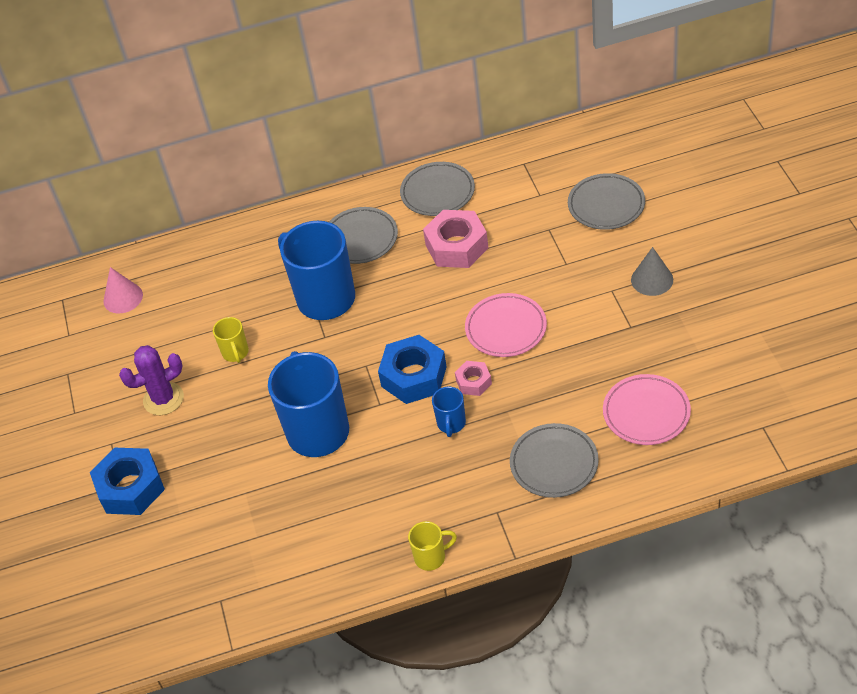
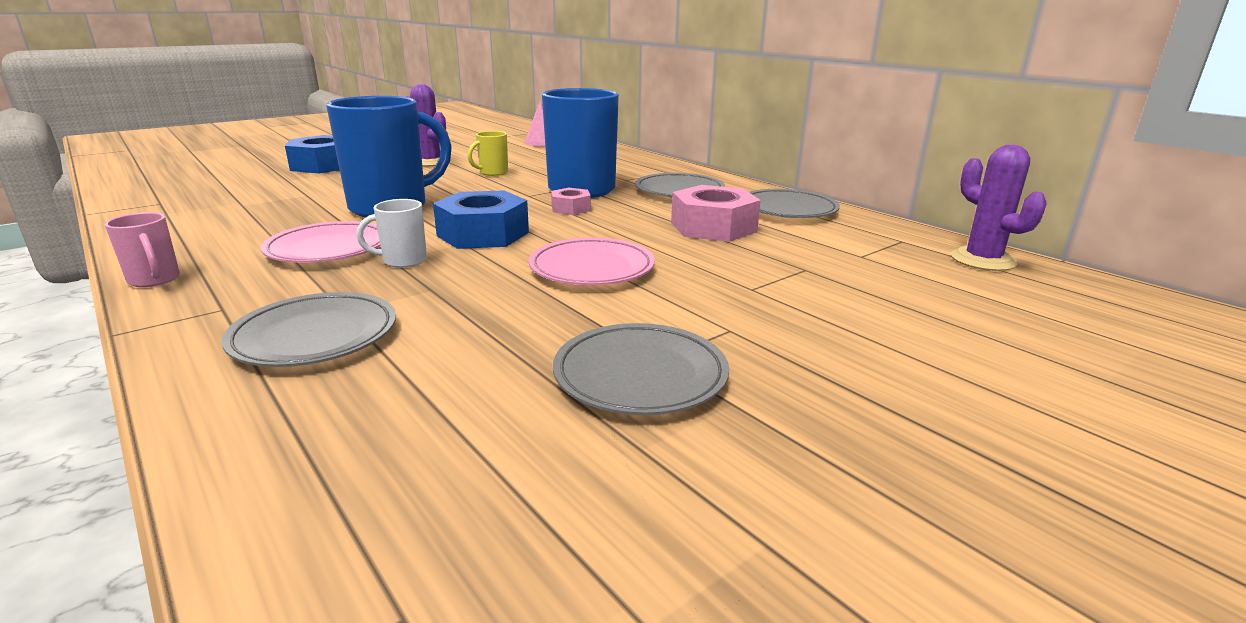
camera: 60 degrees right, 25 degrees down
(431, 557) = (154, 280): yellow mug -> pink mug
(451, 424) = (403, 261): blue mug -> white mug
(473, 382) = (483, 263): pink nut -> pink nut (571, 208)
(569, 145) = (982, 260): none -> purple cactus
(606, 205) = (909, 299): grey plate -> grey plate (640, 375)
(646, 413) = (440, 407): pink plate -> pink plate (328, 249)
(652, 279) = (791, 362): grey cone -> none

